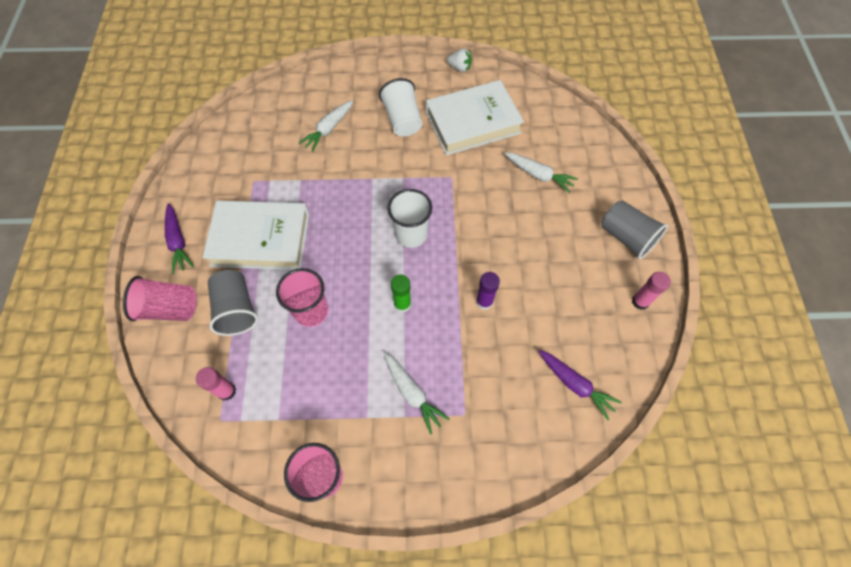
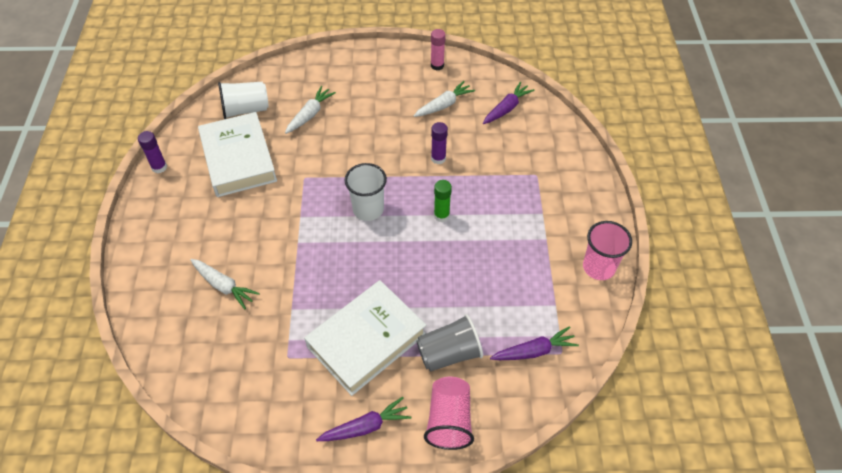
camera: 90 degrees left, 10 degrees down
(226, 391) = (534, 351): pink glue stick -> purple carrot
(260, 239) = (366, 340): white book -> white book turned 45 degrees clockwise
(311, 311) = (449, 287): pink cup -> none
(402, 120) = (223, 217): white cup -> white cup (245, 109)
(412, 393) = (523, 208): white carrot -> white carrot (444, 105)
(459, 68) = (159, 167): white strawberry -> purple glue stick
(626, 237) = (379, 66): grey cup -> none

